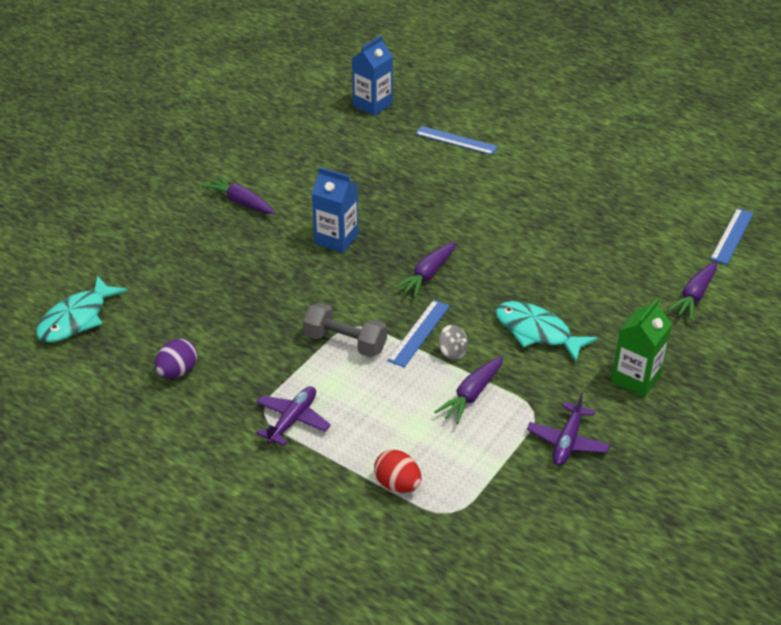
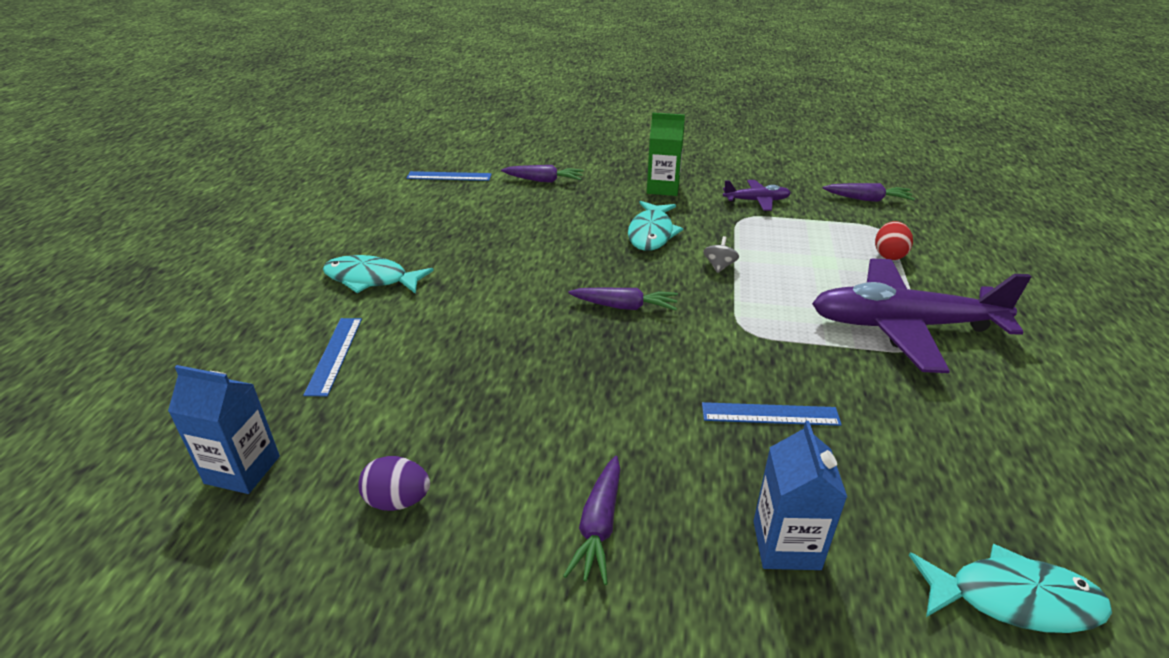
camera: 115 degrees left, 5 degrees down
(177, 372) = (955, 434): purple egg -> purple egg (398, 501)
(292, 420) = (903, 326): purple plane -> purple plane, size x2.17
(336, 239) = (614, 391): blue carton -> blue carton (786, 545)
(345, 343) = (774, 328): grey dumbbell -> none
(419, 333) = (713, 289): blue ruler -> blue ruler (770, 414)
(471, 395) = (759, 246): purple carrot -> purple carrot (867, 199)
(545, 165) = (371, 279): none -> turquoise fish

